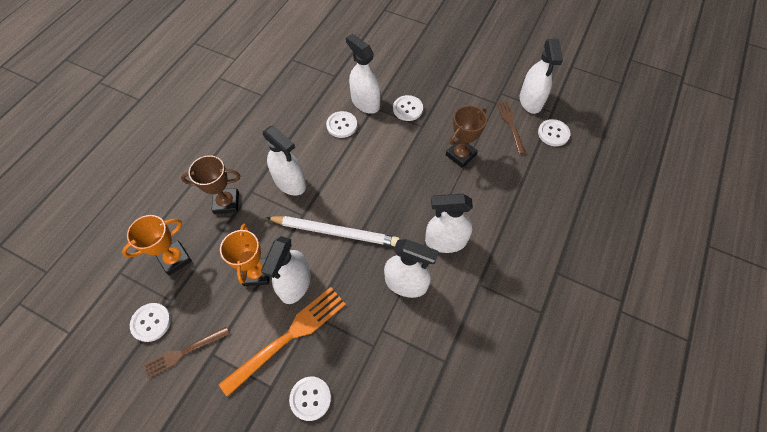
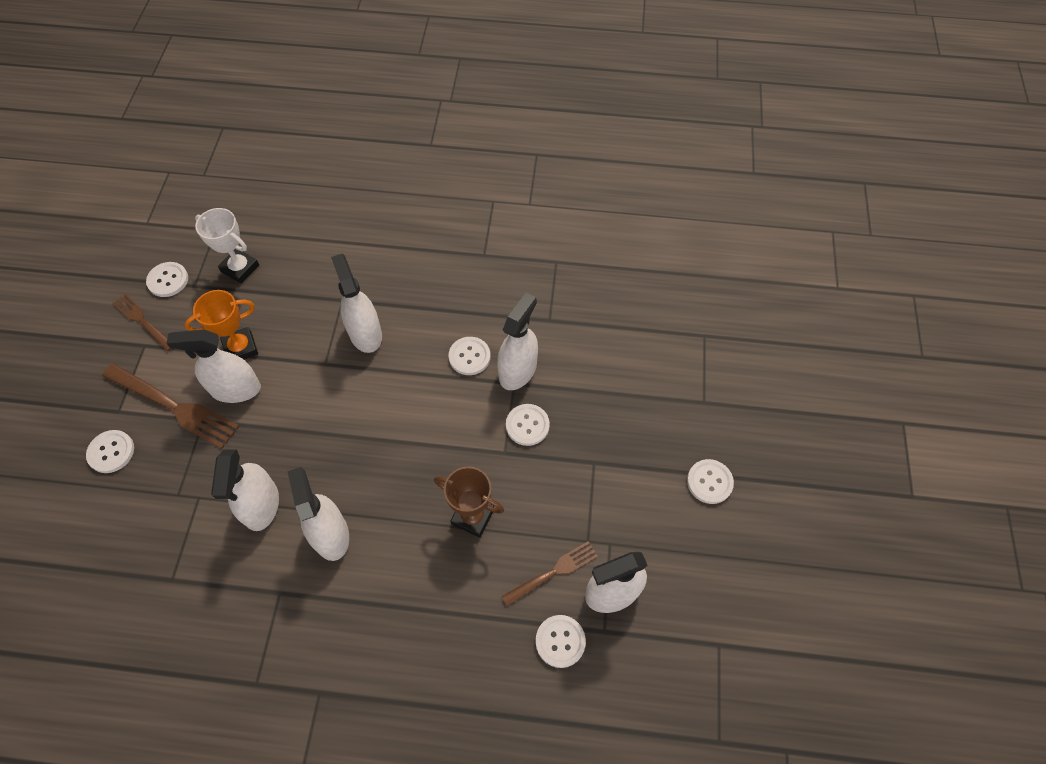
camera: 70 degrees right, 0 degrees up
(175, 259) = (240, 268): orange trophy -> white trophy
(226, 203) = (319, 284): brown trophy -> none
(288, 336) = (174, 406): orange fork -> brown fork
(290, 182) = (365, 333): white spray bottle -> white spray bottle turned 135 degrees clockwise
(335, 232) = (310, 405): white pencil -> none
(478, 38) = (709, 482): none -> white button

